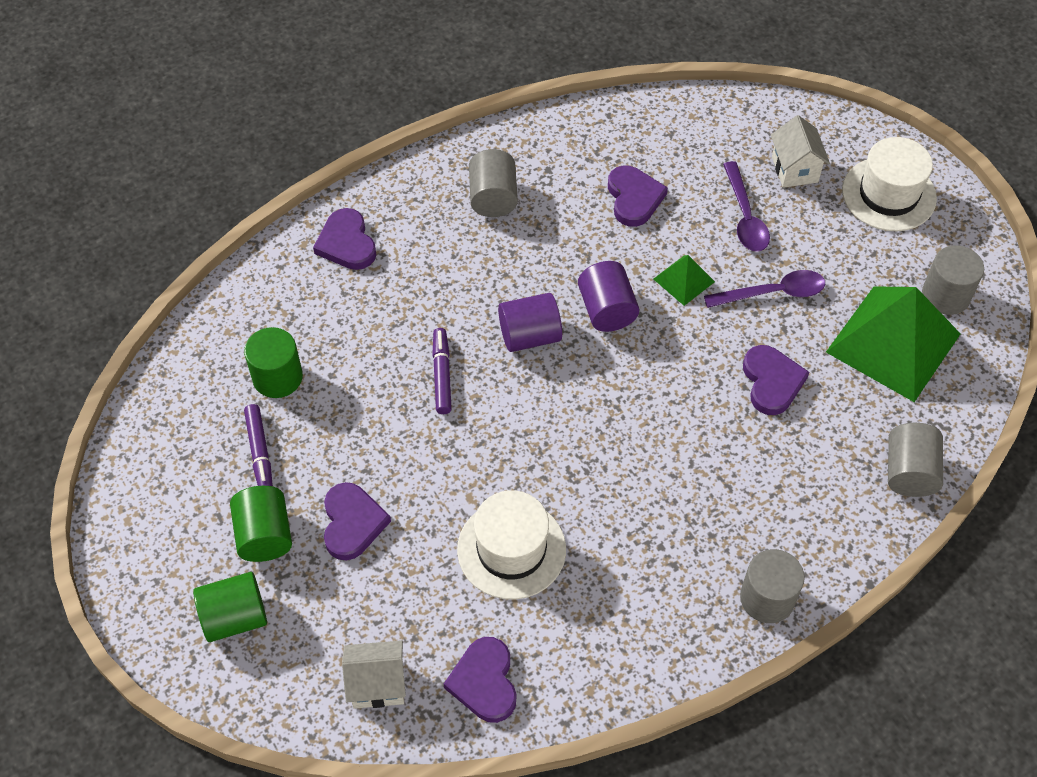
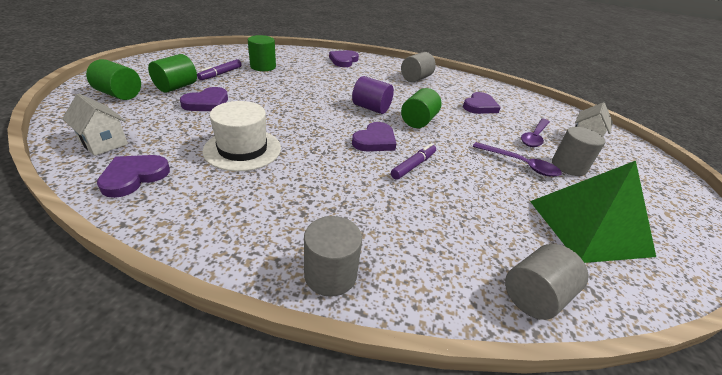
camera: 40 degrees right, 20 degrees down
(442, 375) = (317, 96): purple marker -> purple marker (413, 165)
(607, 310) = (418, 121): purple cylinder -> green cylinder
(684, 280) = (472, 135): green pyramid -> none
(772, 382) = (476, 190): purple heart -> purple heart (375, 140)
(888, 194) = (643, 175): white hat -> none
(945, 295) = (657, 233): grey cylinder -> grey cylinder (568, 166)

